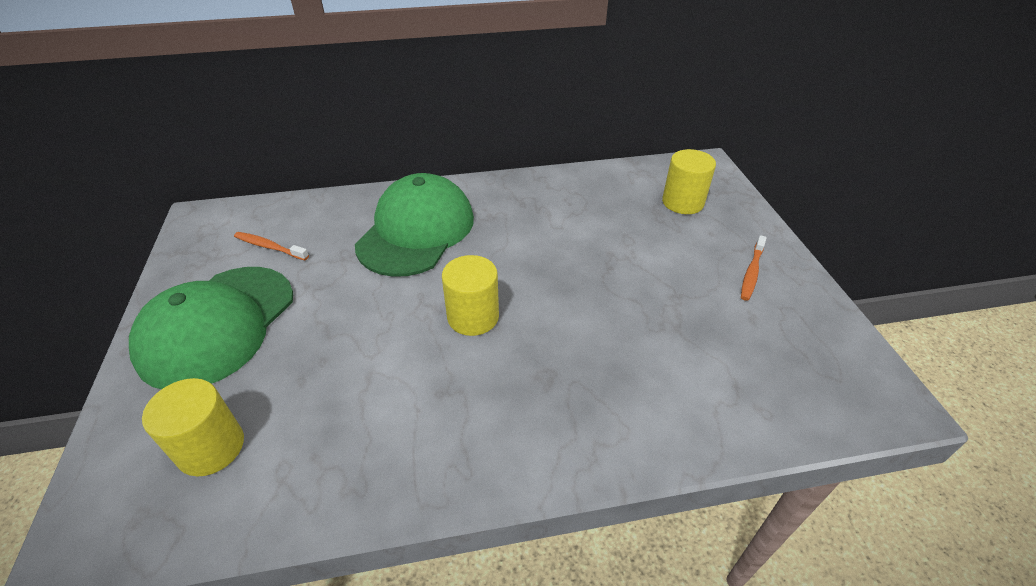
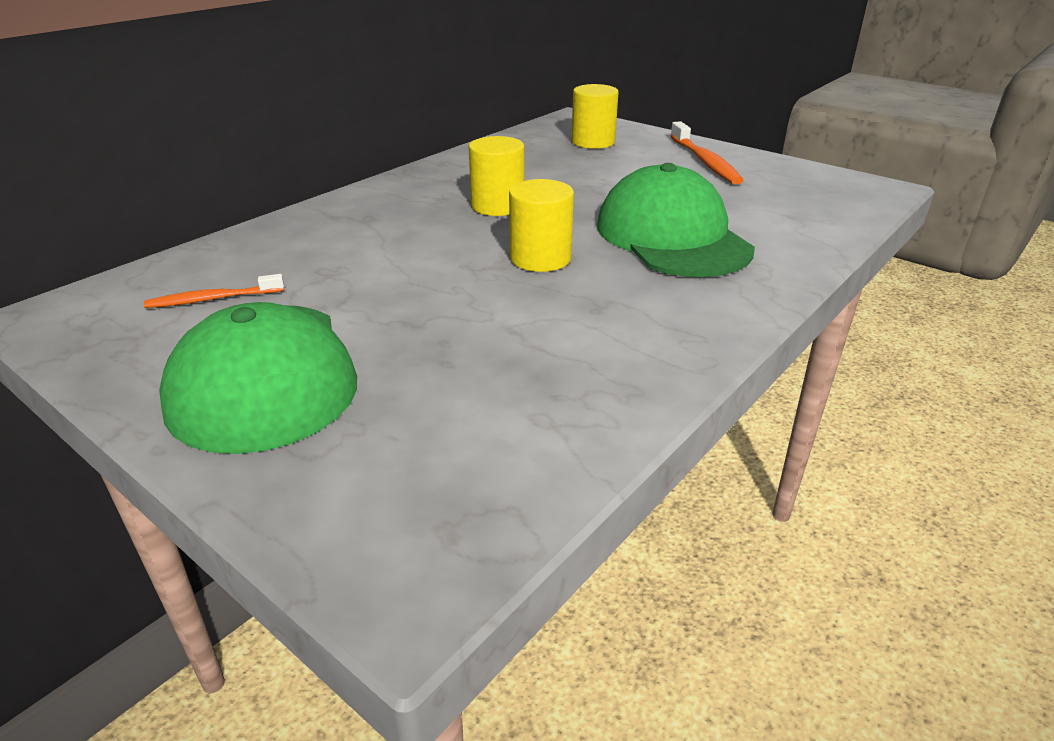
camera: 40 degrees left, 10 degrees down
(211, 447) = (435, 447): yellow cylinder -> yellow cylinder (497, 206)
(416, 231) = (379, 230): green cap -> green cap (672, 237)
(751, 272) = (705, 161): orange toothbrush -> orange toothbrush, size x1.59

